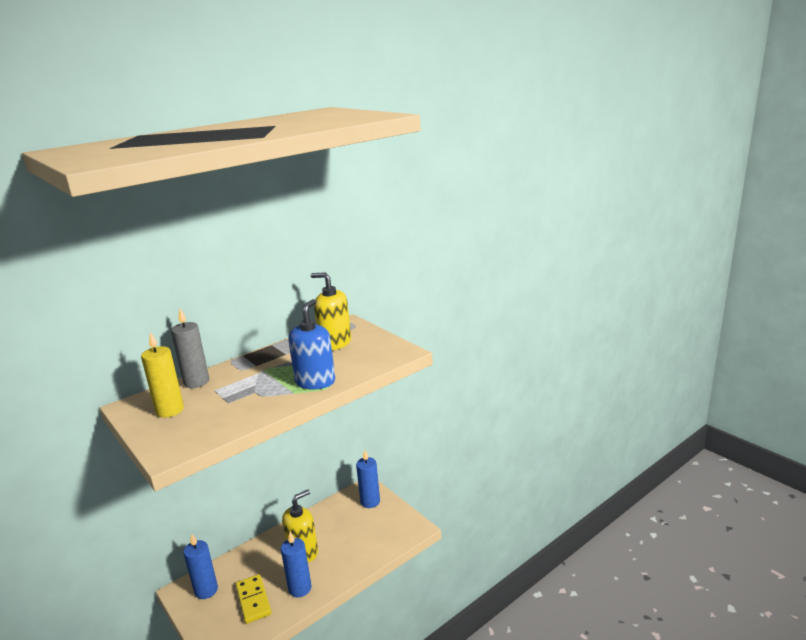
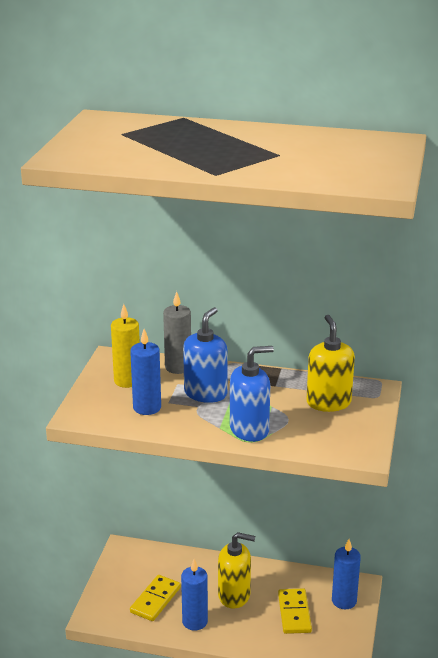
camera: 50 degrees right, 5 degrees up
(206, 590) = (137, 563): blue candle -> blue candle (147, 407)
(246, 383) = (205, 393): none -> blue soap dispenser
(353, 531) = (294, 613): none -> yellow domino

